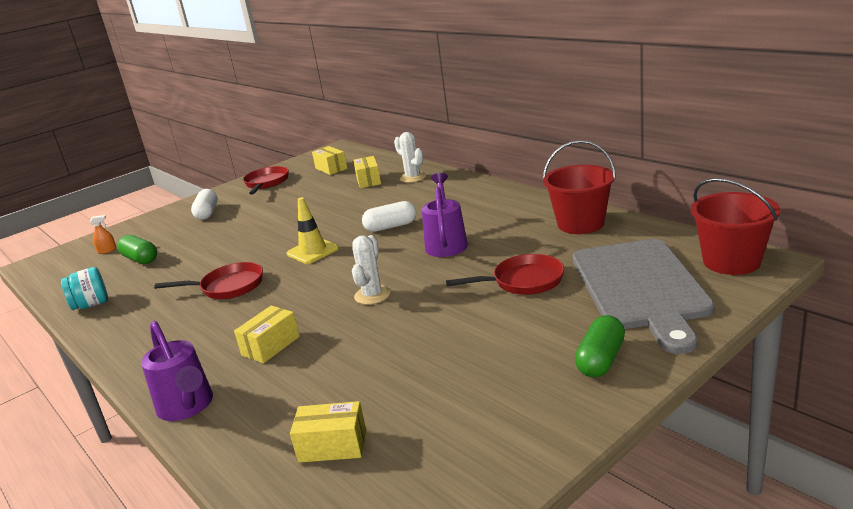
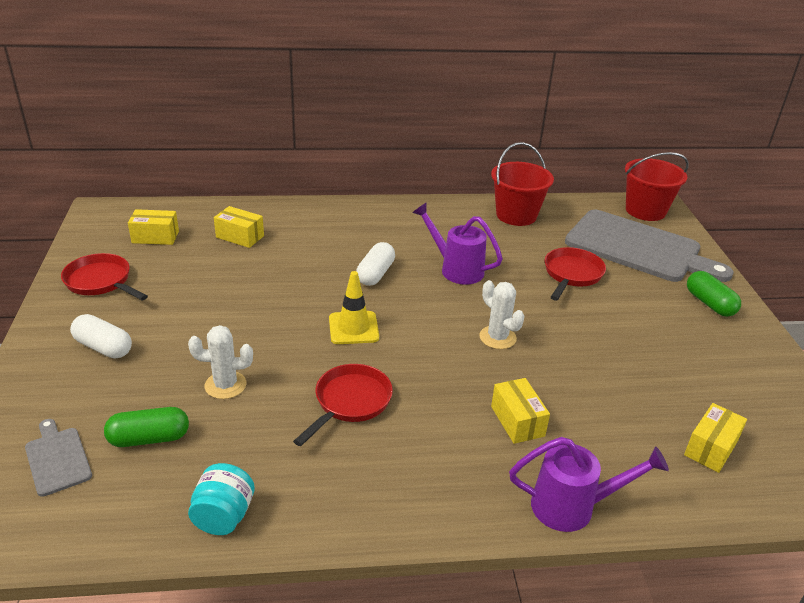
camera: 60 degrees left, 10 degrees up
(107, 251) = (57, 458): orange spray bottle -> grey cutting board
(413, 177) = (284, 218): white cactus -> white cactus (225, 385)

